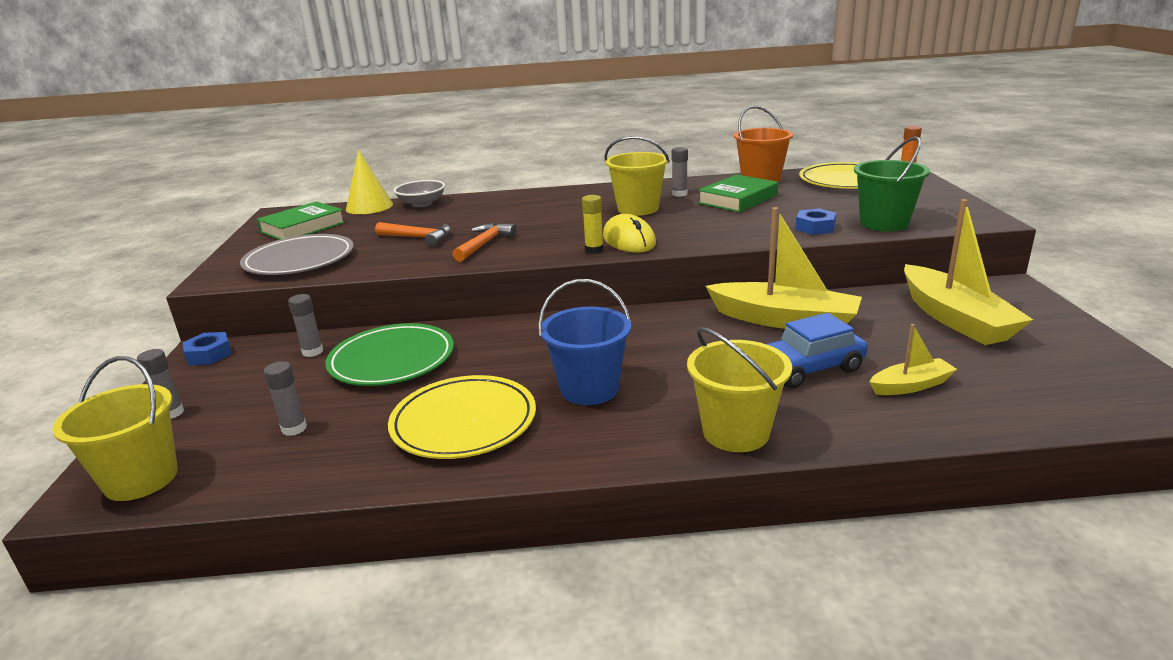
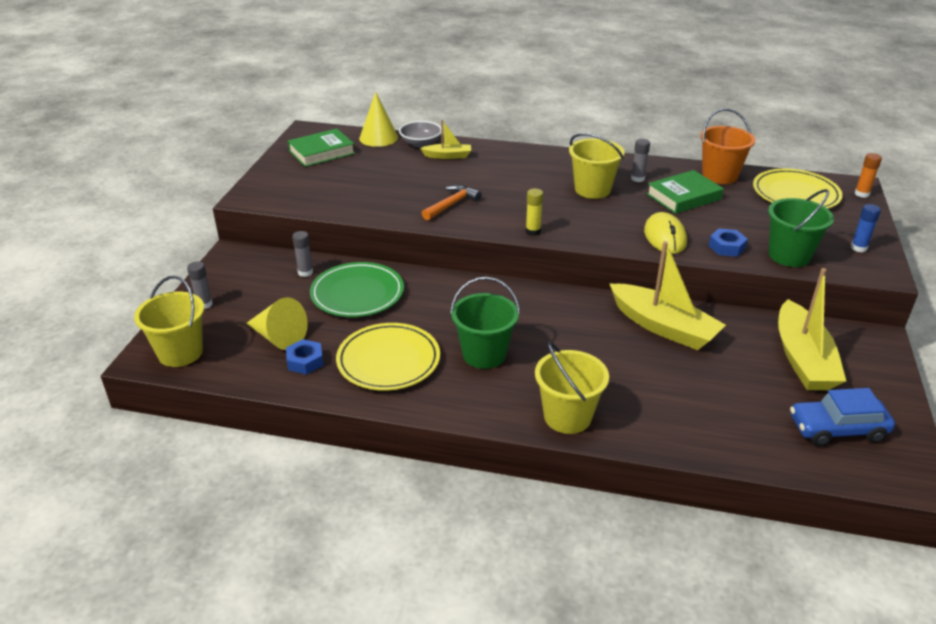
camera: 15 degrees right, 10 degrees up
(209, 354) = (236, 258): blue nut -> blue nut (305, 361)
(294, 428) = (278, 337): grey glue stick -> yellow cone
(299, 260) = (310, 191): grey plate -> none
(419, 238) = (405, 185): orange hammer -> none
(589, 389) = (484, 354): blue bucket -> green bucket
(629, 240) = (565, 226): yellow mouse -> yellow mouse (664, 237)
(807, 369) = (651, 377): blue car -> blue car (837, 429)
(911, 385) = (719, 411): yellow boat -> yellow boat (448, 156)
(944, 207) = (858, 248): none -> blue glue stick

